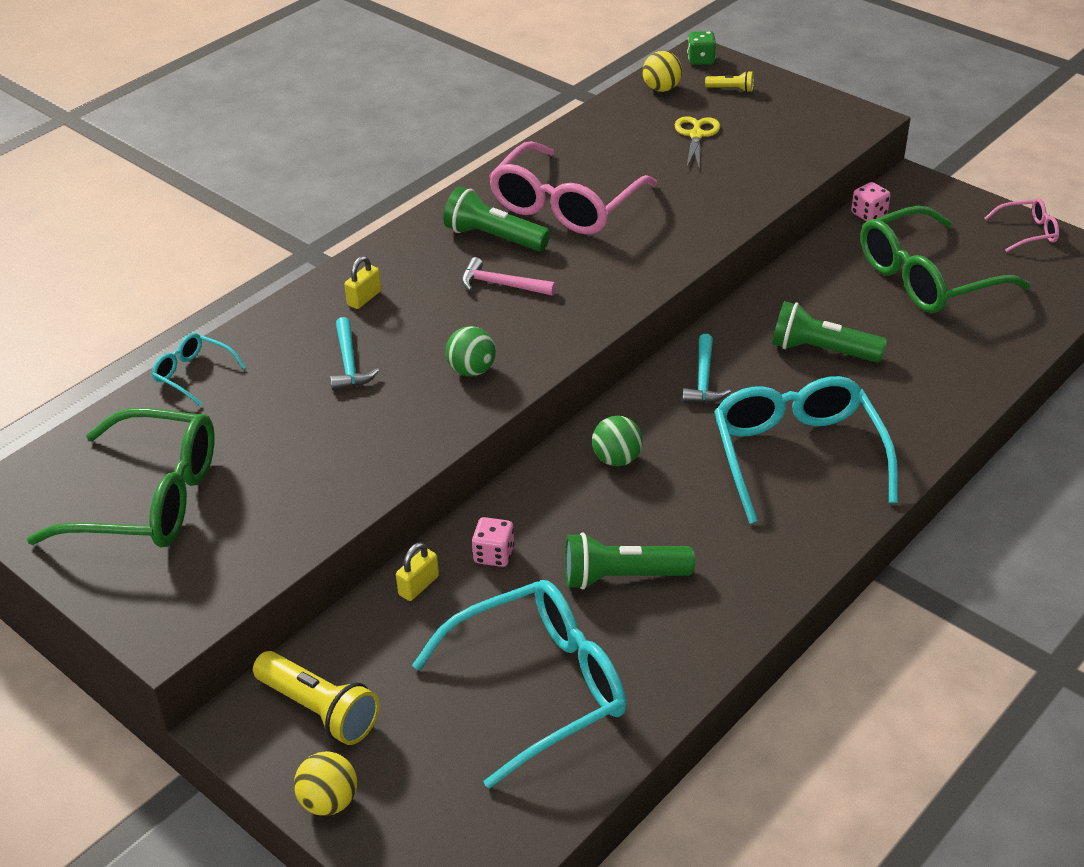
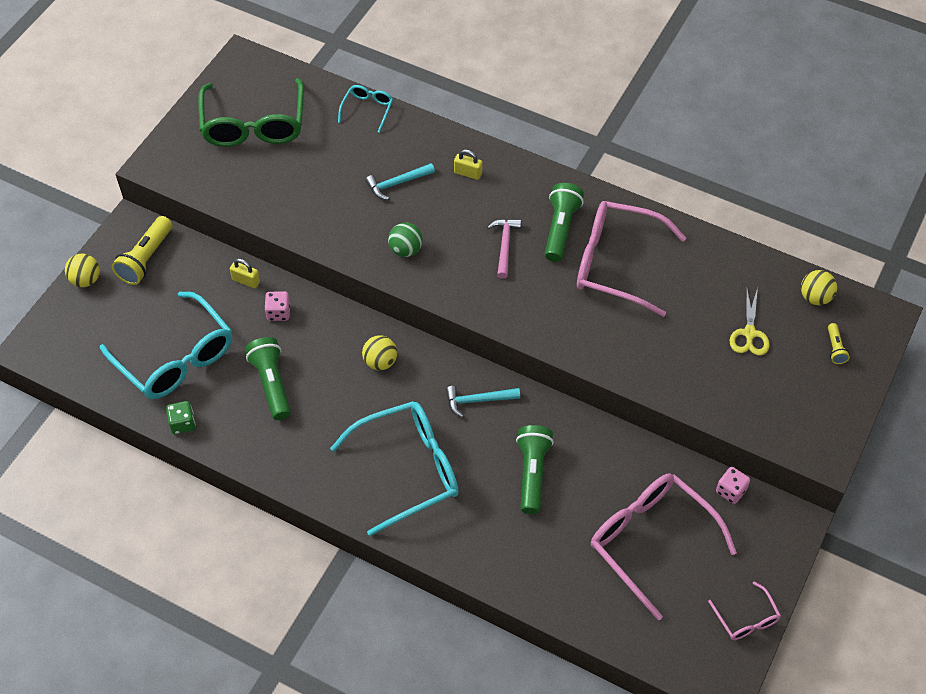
camera: 75 degrees right, 15 degrees up
(617, 459) = (380, 362): green ball -> yellow ball
(696, 135) = (749, 333): yellow scissors -> yellow scissors turned 105 degrees clockwise
(701, 60) = (877, 318): green dice -> green dice (182, 423)
(926, 278) = (650, 541): green glasses -> pink glasses

